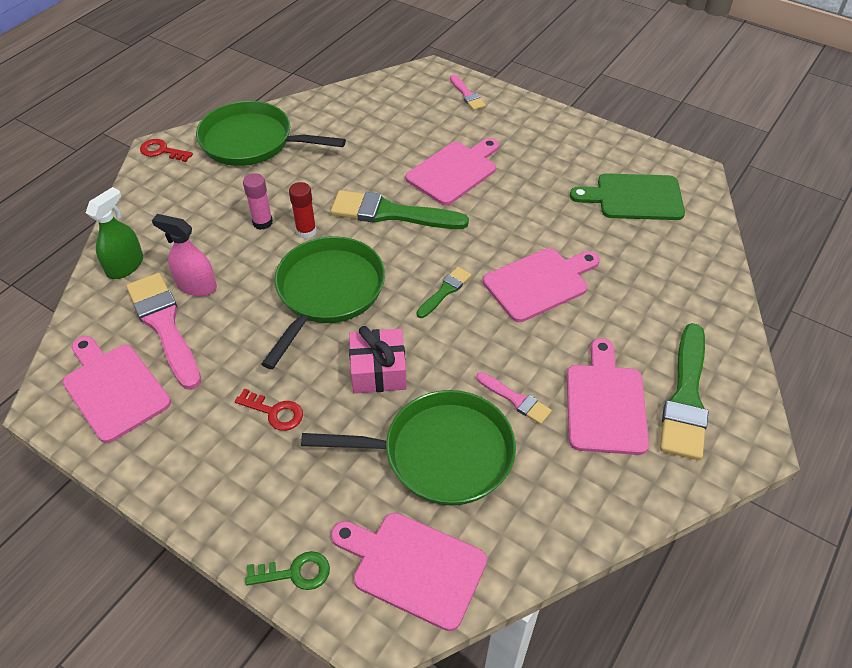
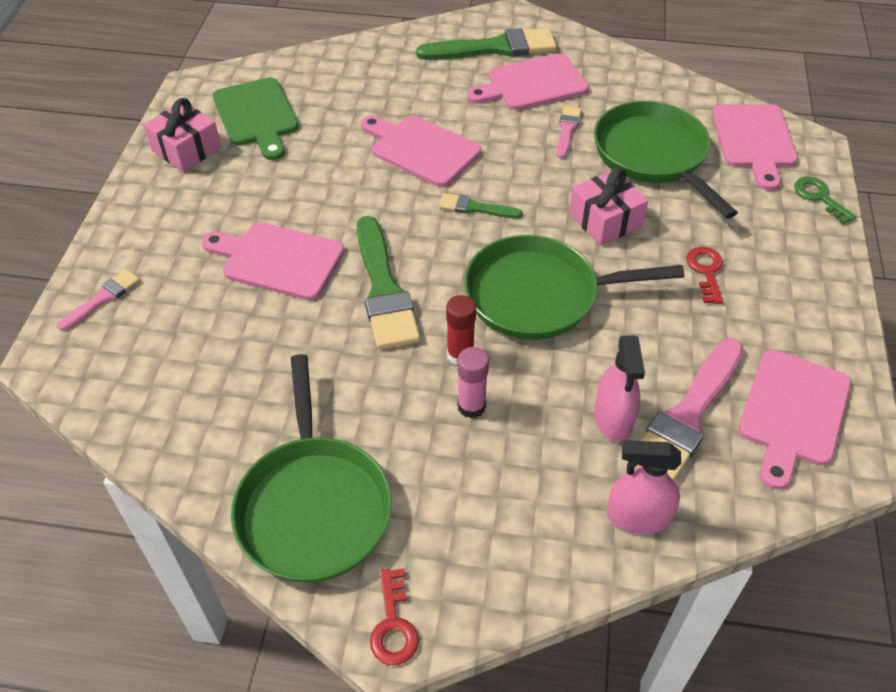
camera: 115 degrees left, 0 degrees up
(125, 266) = (638, 517): green spray bottle -> pink spray bottle
(606, 153) = (186, 149): none -> pink gift

